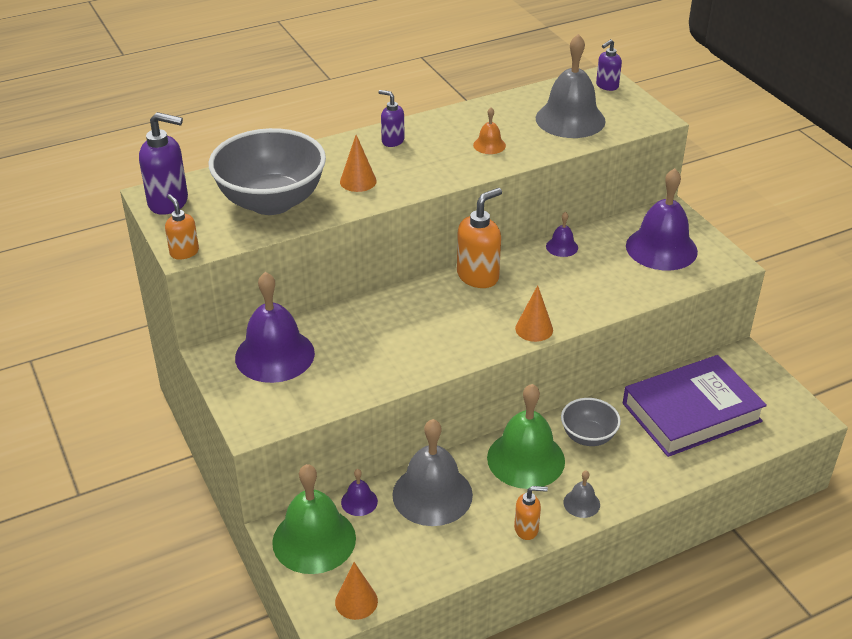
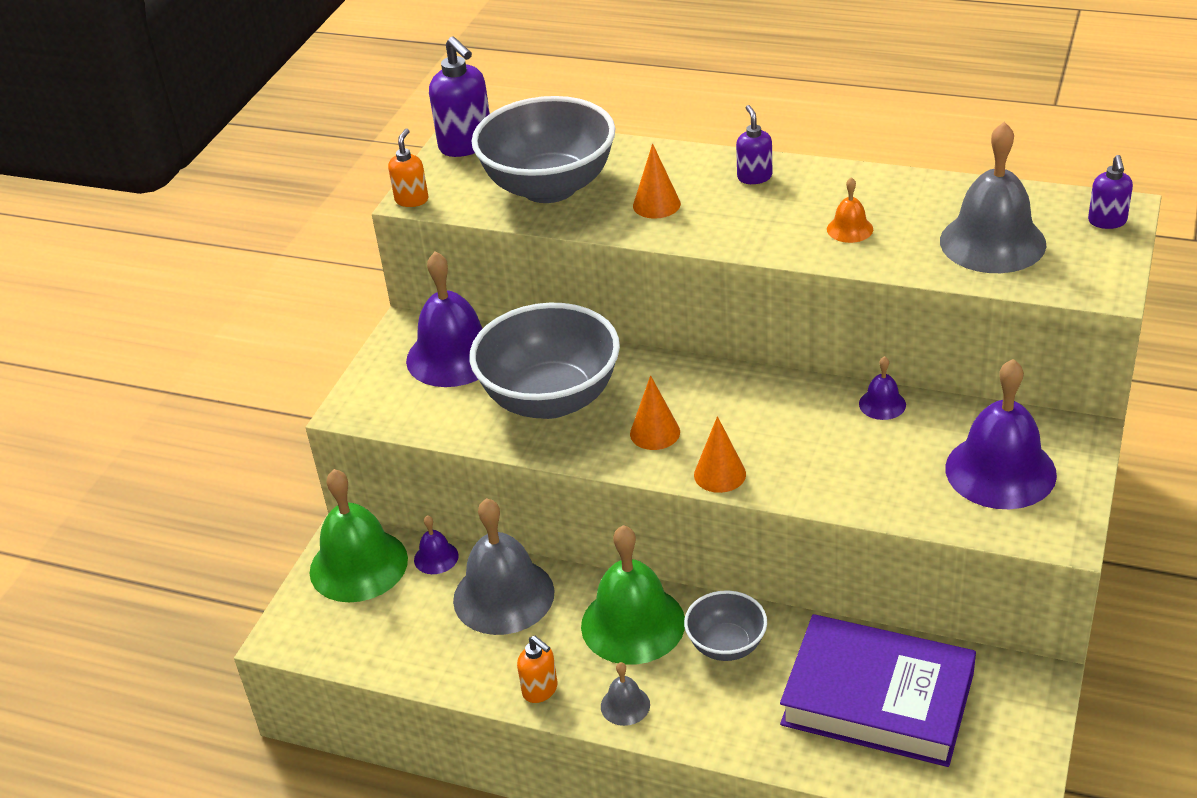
camera: 50 degrees right, 0 degrees up
(356, 601) = (320, 643): orange cone -> orange cone (655, 432)
(377, 345) = (551, 399): none -> grey bowl
(478, 276) = (744, 386): orange soap dispenser -> none
(606, 86) = (1107, 222): purple soap dispenser -> purple soap dispenser turned 90 degrees counterclockwise

